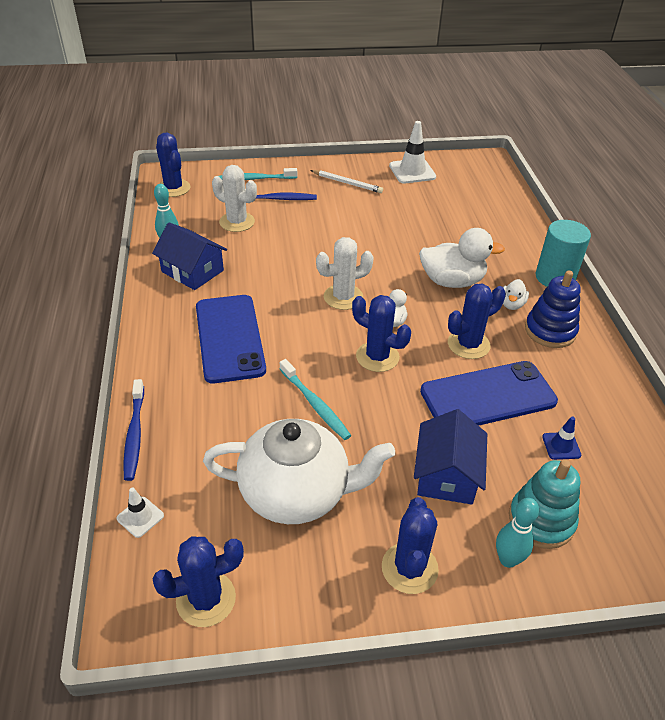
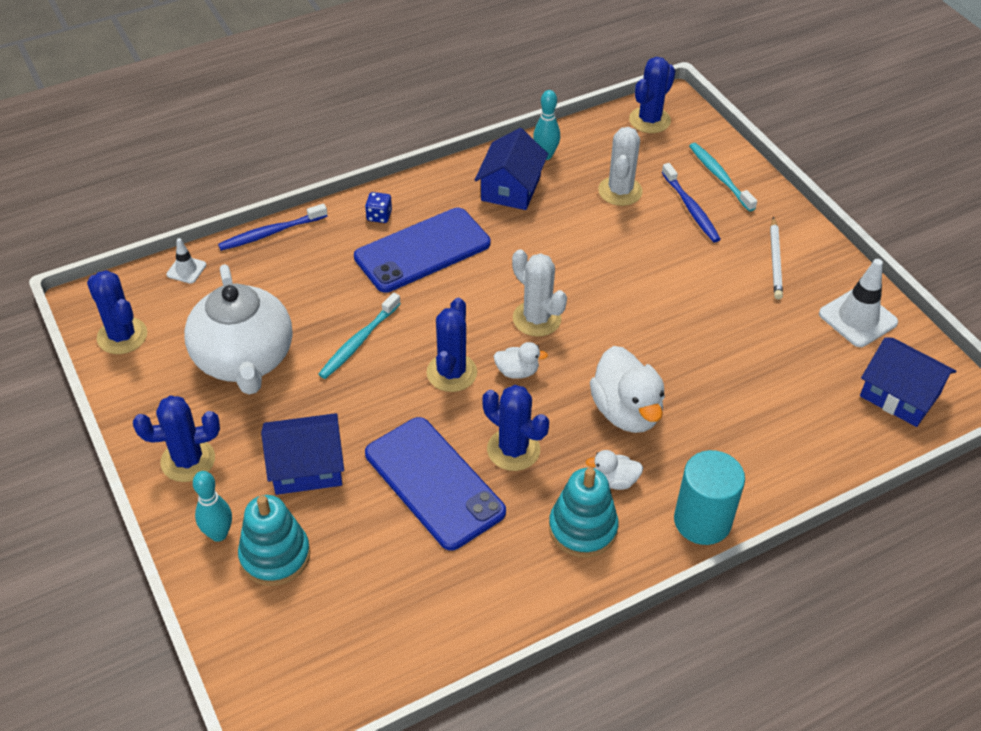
camera: 70 degrees right, 5 degrees up
(168, 353) = (379, 216): none -> blue dice
(478, 178) = (900, 395): none -> blue house
(550, 331) = (582, 528): blue stacking toy -> turquoise stacking toy
(561, 446) = (385, 562): blue traffic cone -> none

